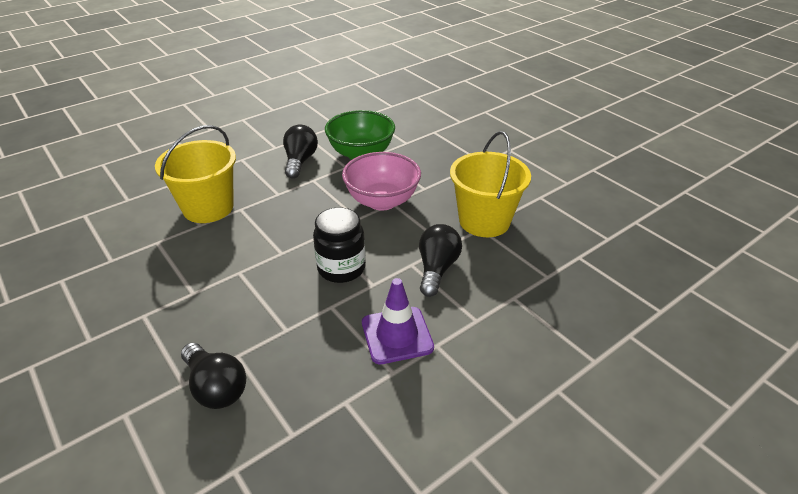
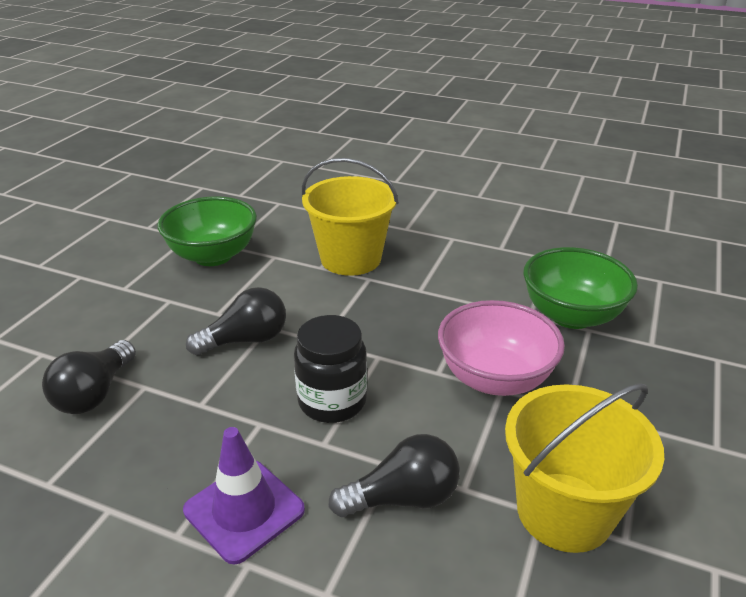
camera: 60 degrees right, 5 degrees down
(112, 273) = (213, 256): none -> green bowl
(300, 161) = (497, 277): black light bulb -> black light bulb (246, 340)

